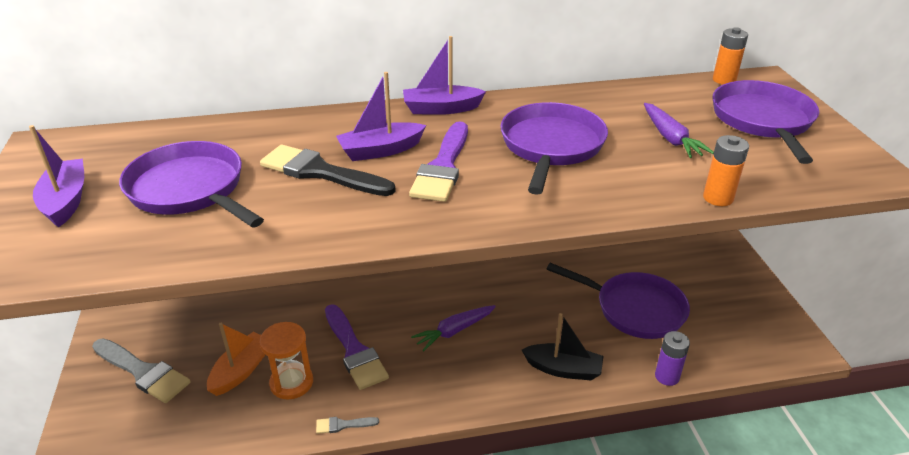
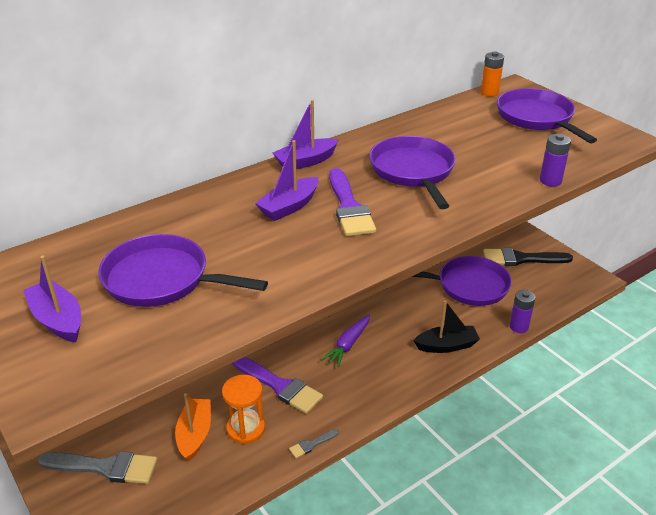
camera: 25 degrees left, 0 degrees up
(320, 172) = (257, 236): black brush -> black brush (521, 259)
(670, 138) = (488, 145): purple carrot -> none
(718, 198) = (550, 181): orange battery -> purple battery

